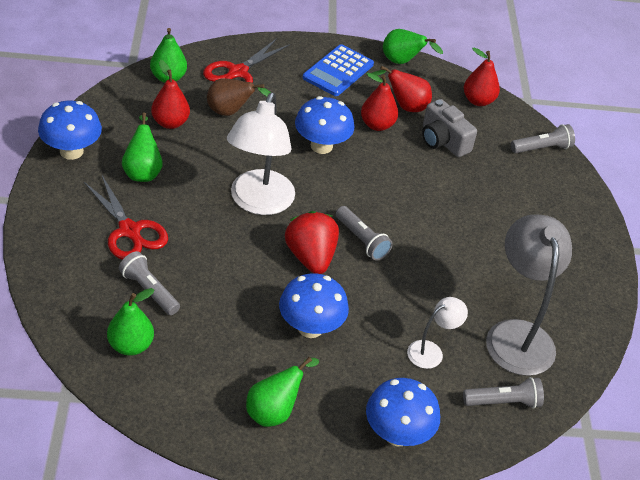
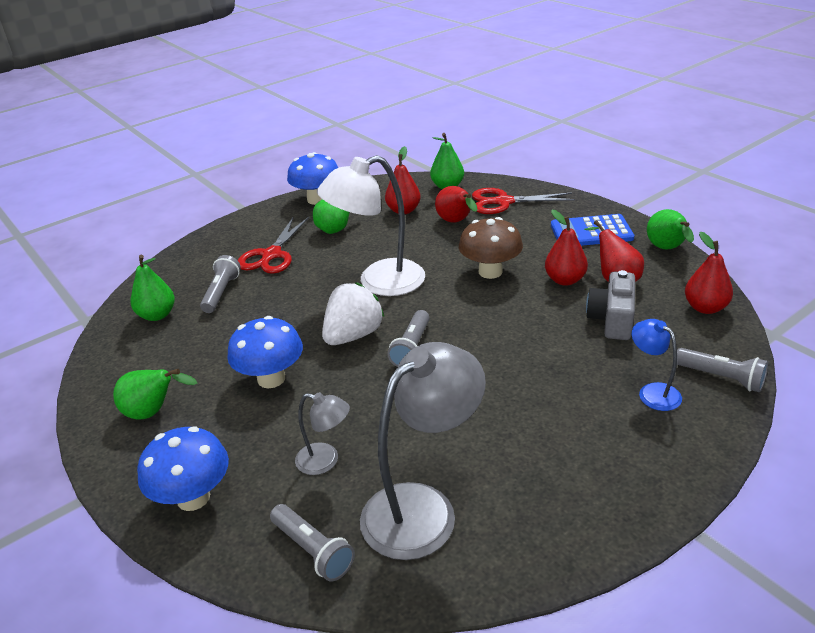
camera: 60 degrees right, 10 degrees down
(231, 112) = (456, 222): brown pear -> red pear
(310, 257) = (353, 335): red strawberry -> white strawberry
(321, 146) = (490, 272): blue mushroom -> brown mushroom
(431, 351) = (325, 461): white lamp -> grey lamp
(524, 180) = (653, 392): none -> blue lamp

